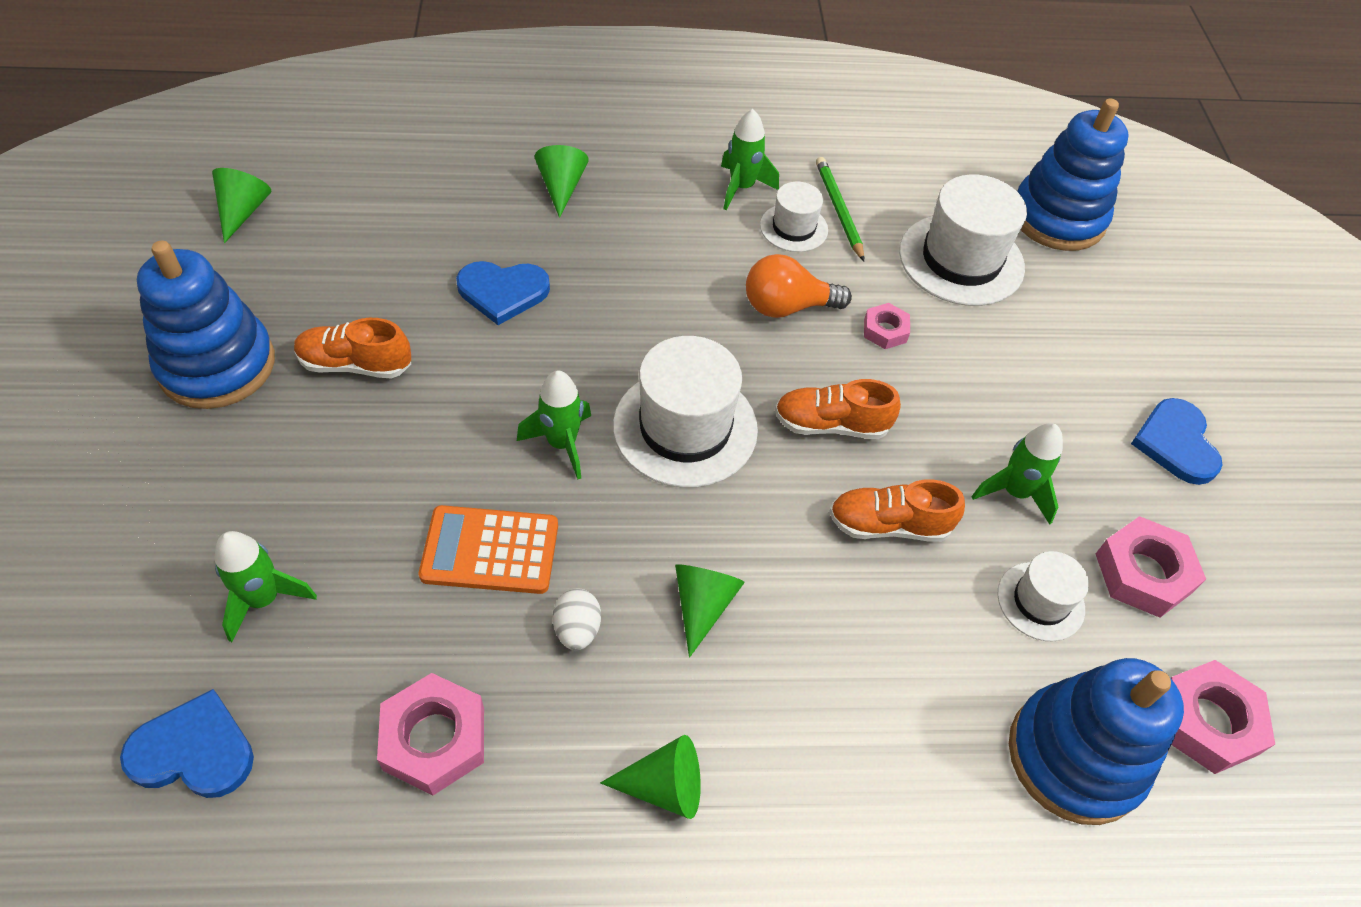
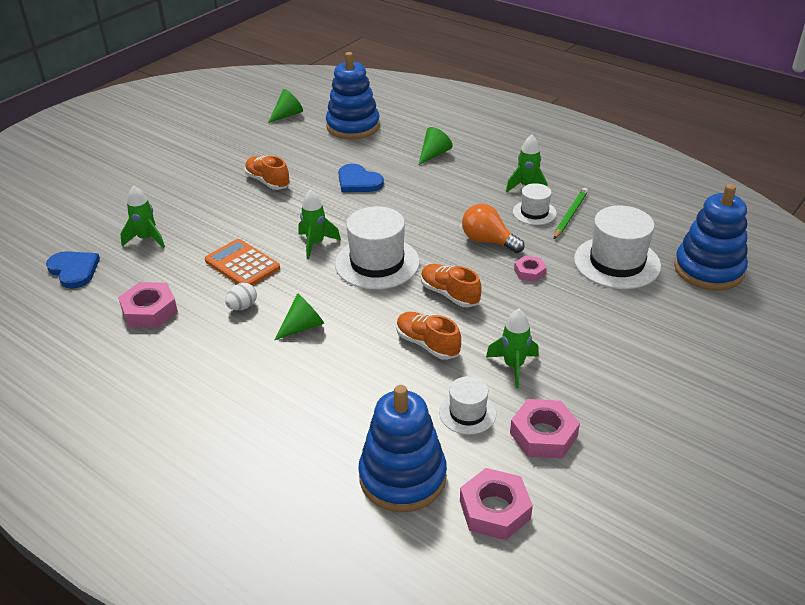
camera: 45 degrees right, 15 degrees down
(217, 365) = (218, 161): blue stacking toy -> blue stacking toy (353, 126)
(664, 786) = (210, 374): green cone -> none
(1176, 443) = (645, 396): blue heart -> none

